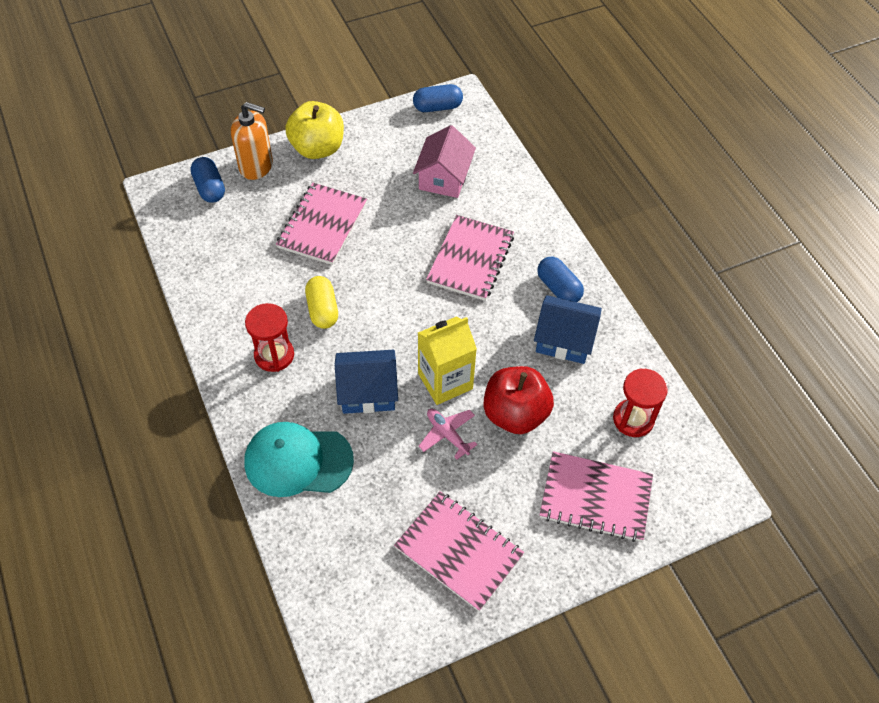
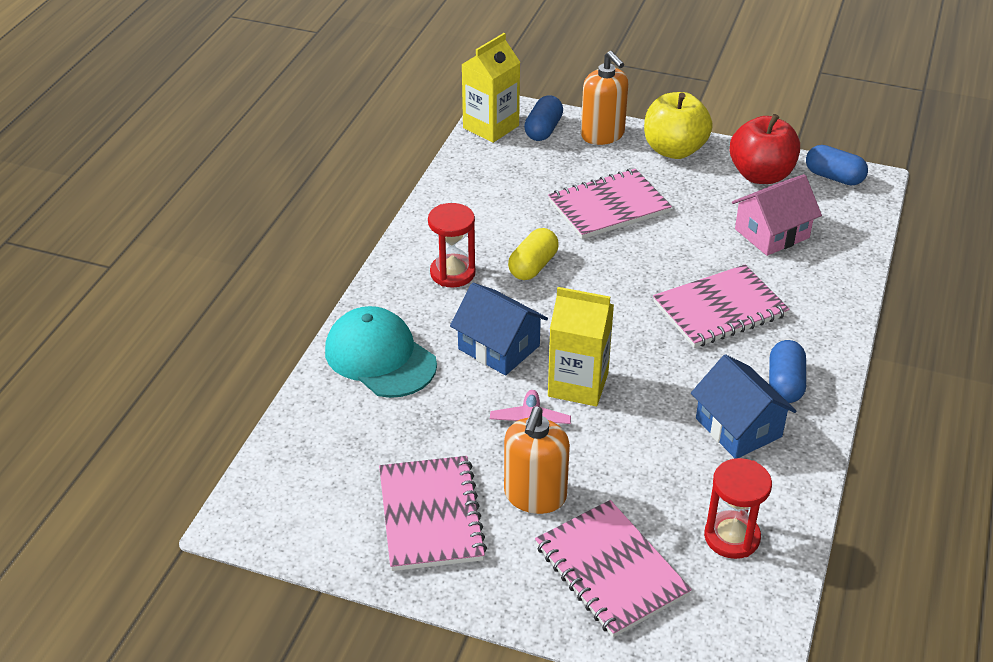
camera: 45 degrees right, 15 degrees down
(168, 210) = (491, 127): none -> yellow carton
(503, 484) = (535, 496): none -> orange soap dispenser
(515, 414) = (613, 452): red apple -> red apple (761, 175)

